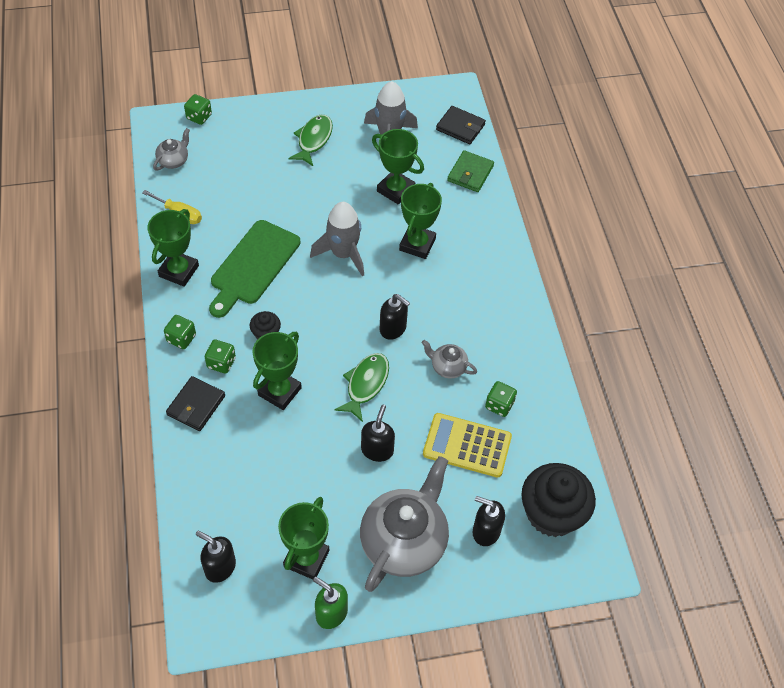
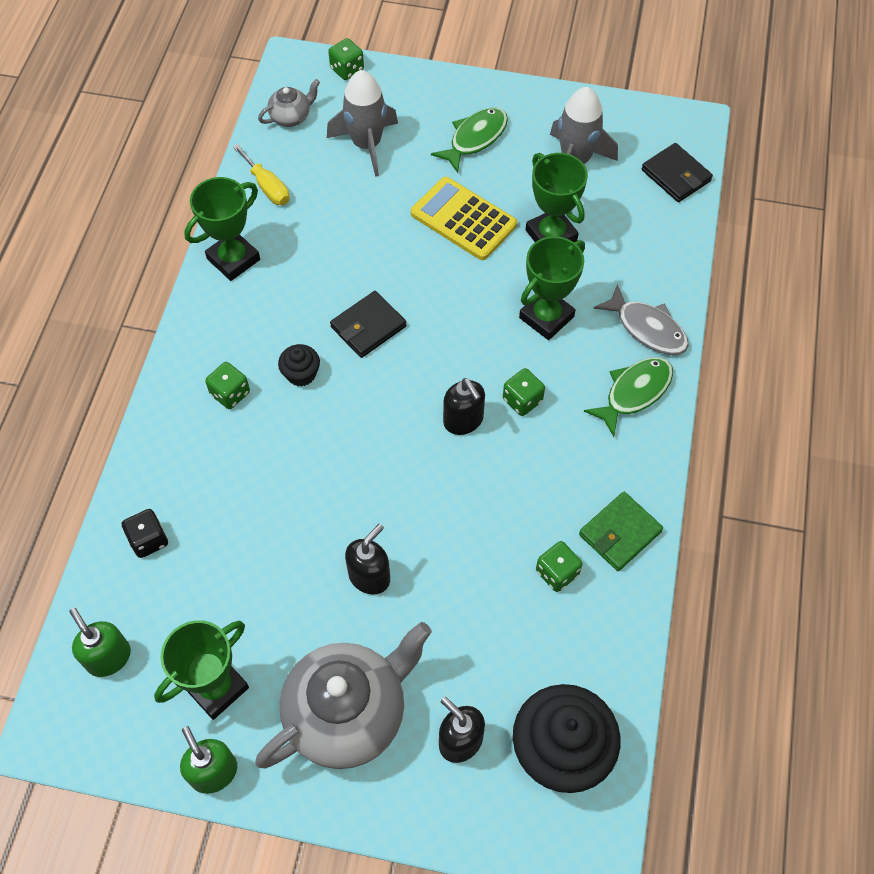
camera: 25 degrees right, 5 degrees up
(181, 338) = (197, 346): green dice -> green dice (522, 400)
(196, 405) = (175, 438): black wallet -> black wallet (368, 327)
(210, 480) = (149, 540): none -> black dice
(220, 567) = (108, 657): black soap dispenser -> green soap dispenser
(253, 266) = (325, 281): green cutting board -> none
(279, 391) = (283, 455): green trophy -> none
(343, 254) = (445, 300): grey rocket -> grey rocket (367, 144)
(366, 384) = (394, 483): green fish -> green fish (634, 393)
(448, 367) = (511, 497): grey teapot -> none
(467, 446) = (488, 613): yellow calculator -> yellow calculator (463, 219)
(470, 173) = (660, 242): green wallet -> green wallet (620, 533)
(486, 231) = (647, 328): none -> grey fish

